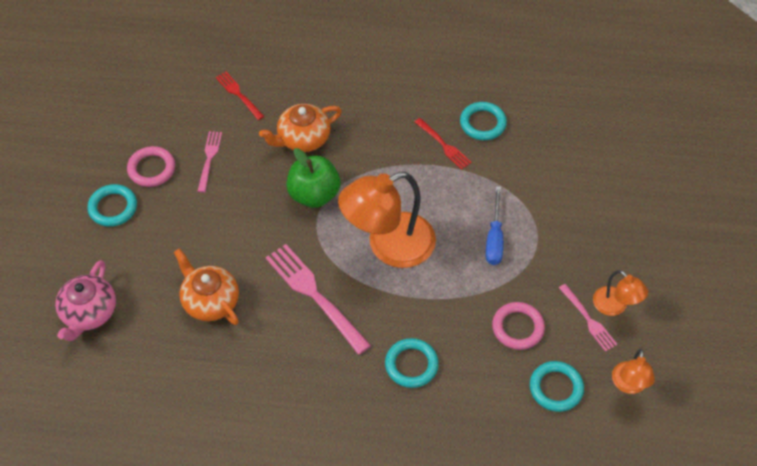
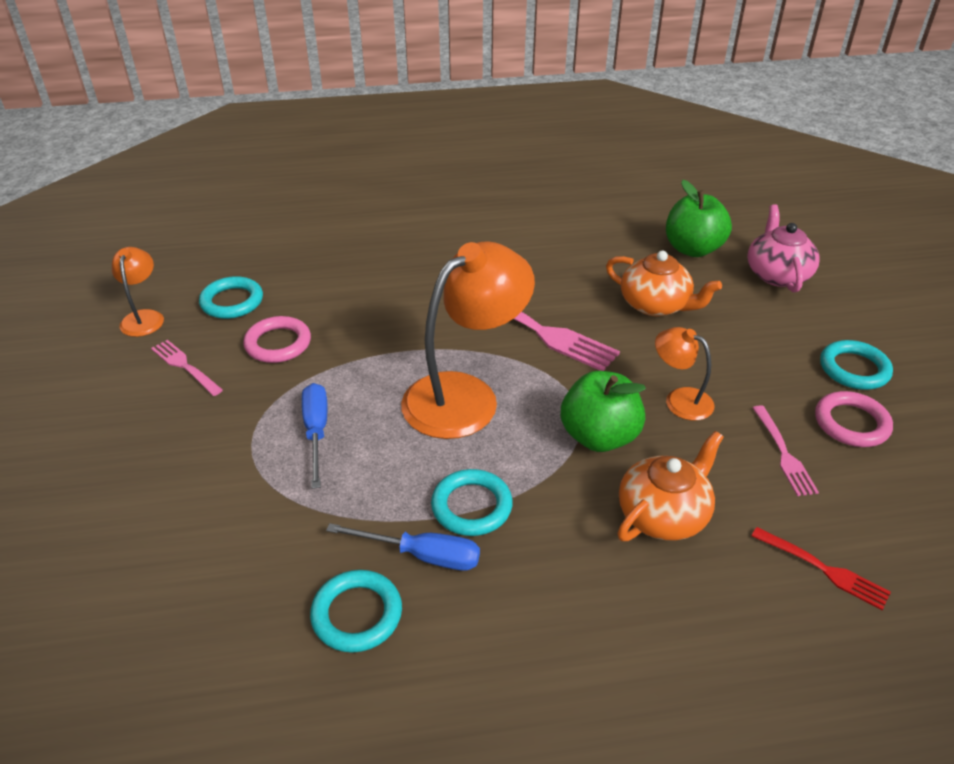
camera: 165 degrees right, 15 degrees down
(136, 363) = (692, 249): none -> green apple
(411, 365) = (401, 293): turquoise ring -> turquoise ring (471, 506)
(443, 145) = (422, 555): red fork -> blue screwdriver
(615, 306) = (146, 386): orange lamp -> orange lamp (680, 399)

